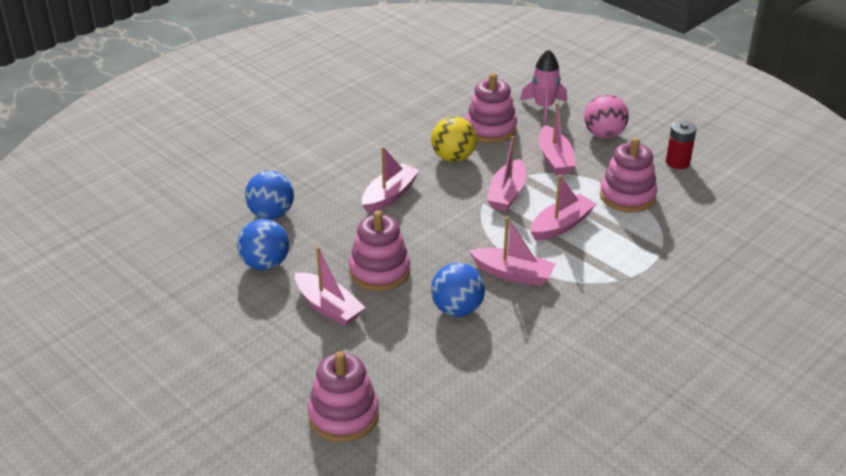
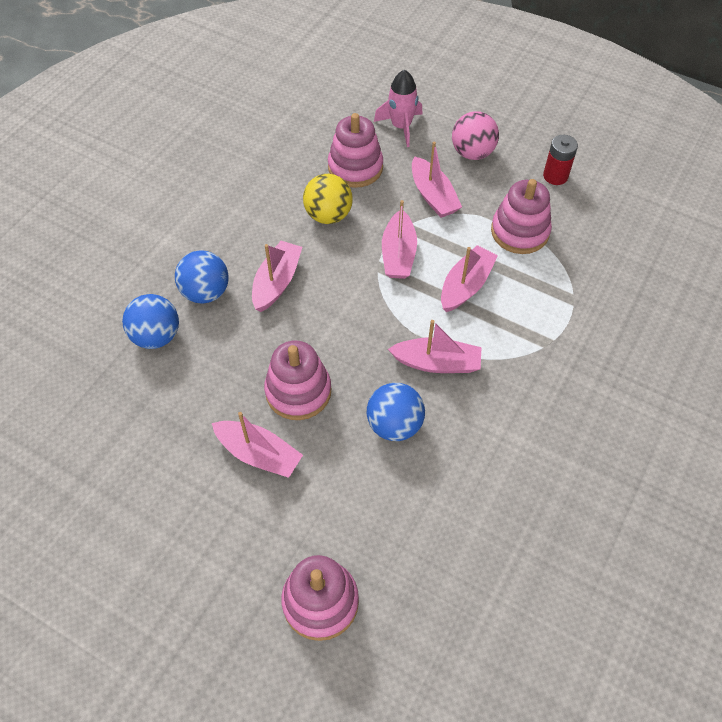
camera: 15 degrees left, 20 degrees up
(265, 264) = (171, 409): blue ball -> blue ball (206, 292)

